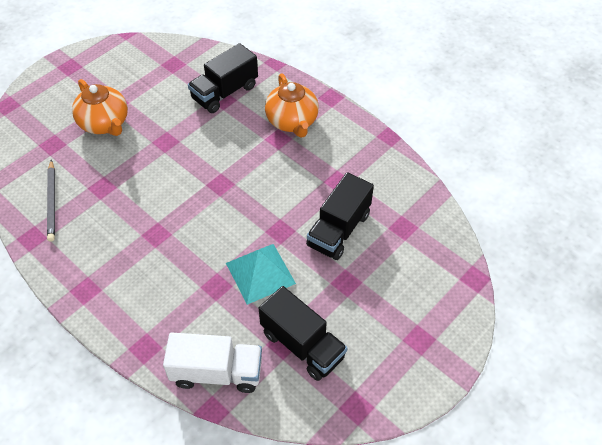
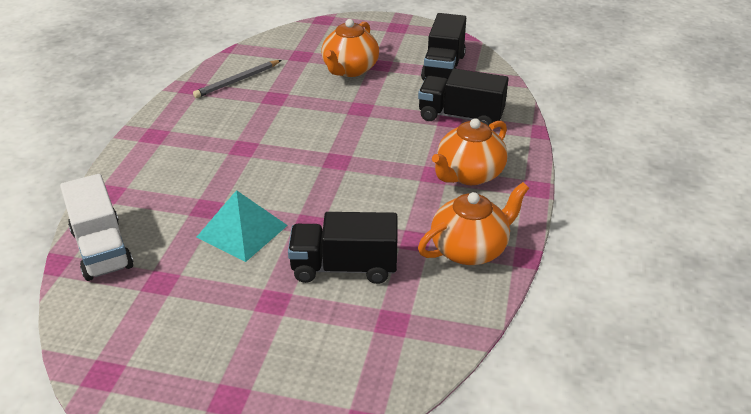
camera: 60 degrees right, 15 degrees down
(302, 345) = (166, 297): black truck -> black truck (443, 67)
(364, 158) = (470, 249): none -> orange teapot

